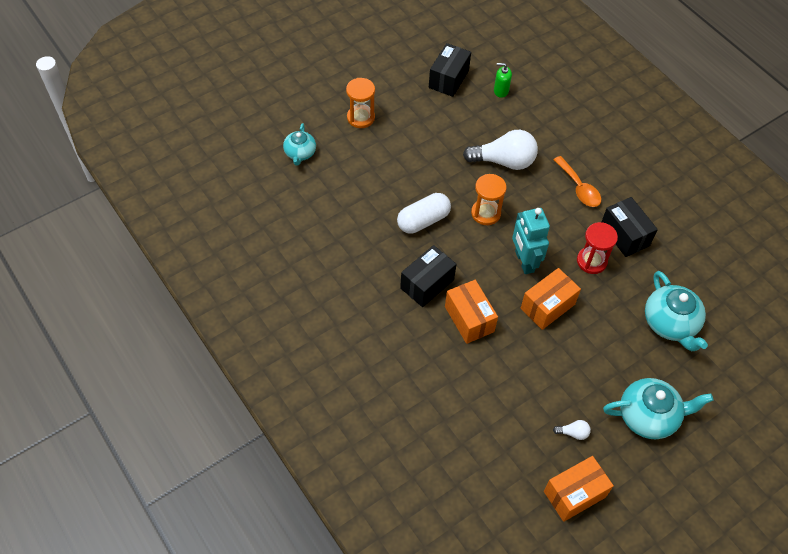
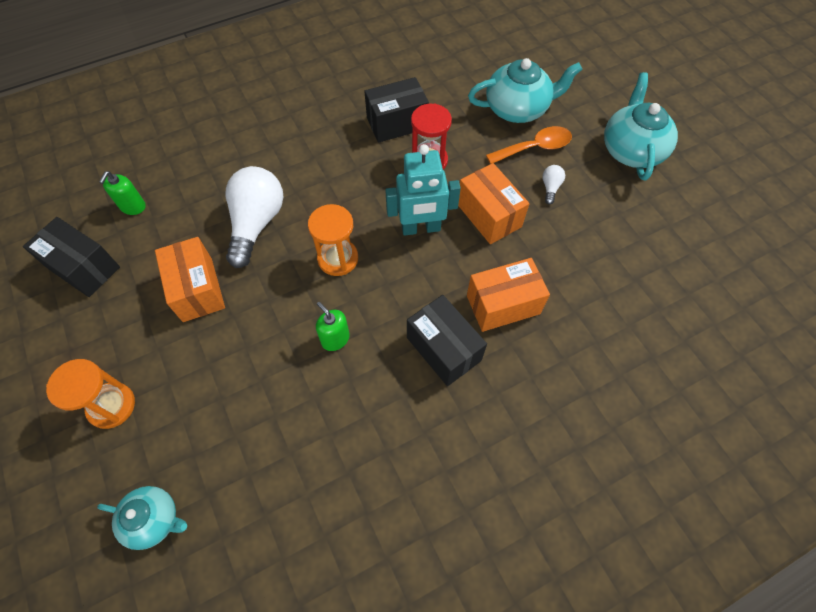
camera: 80 degrees left, 5 degrees up
(423, 221) = (335, 339): white capsule -> green soap dispenser
(573, 433) = (658, 221): white light bulb -> white light bulb (550, 188)
(574, 494) = (733, 234): orange box -> orange box (197, 289)
(579, 188) = (320, 152): orange spoon -> orange spoon (535, 148)

